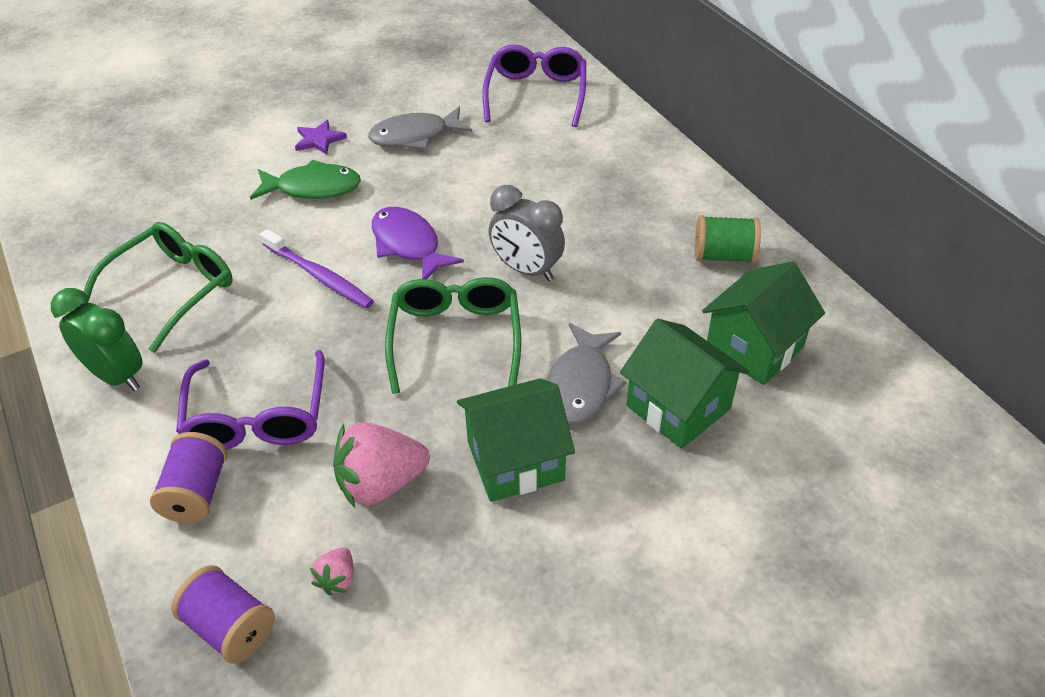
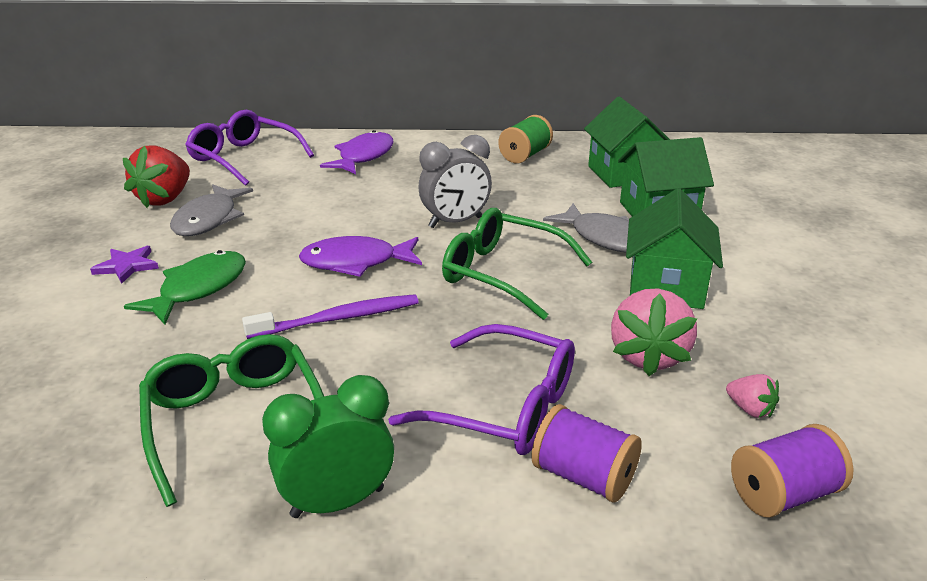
camera: 60 degrees left, 15 degrees down
(428, 98) = (165, 199): none -> red strawberry
(607, 155) = (363, 157): none -> purple fish

